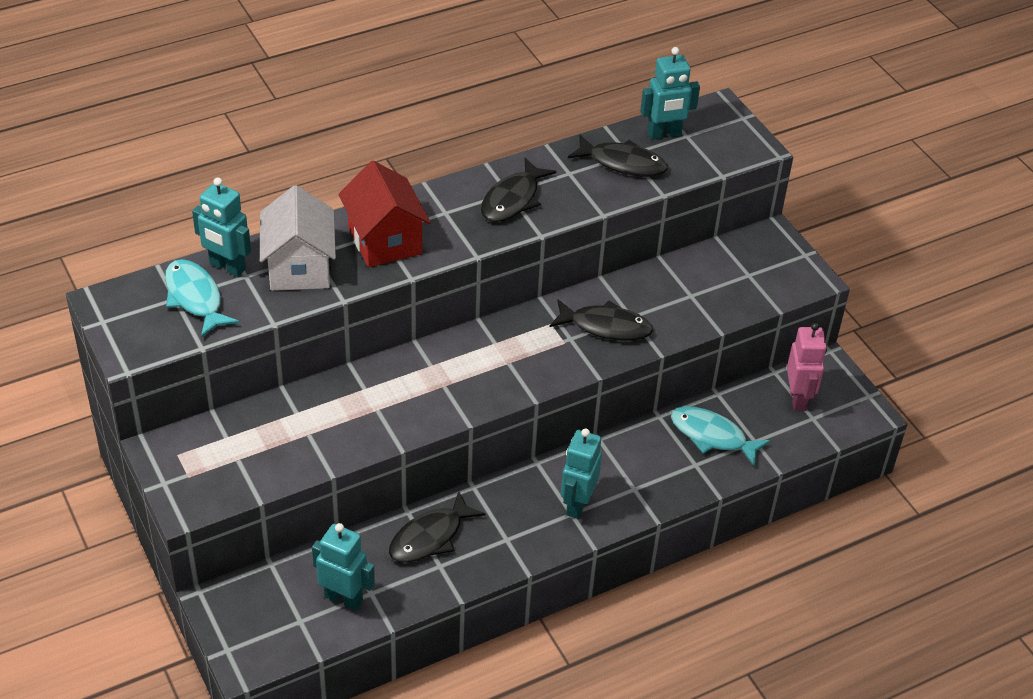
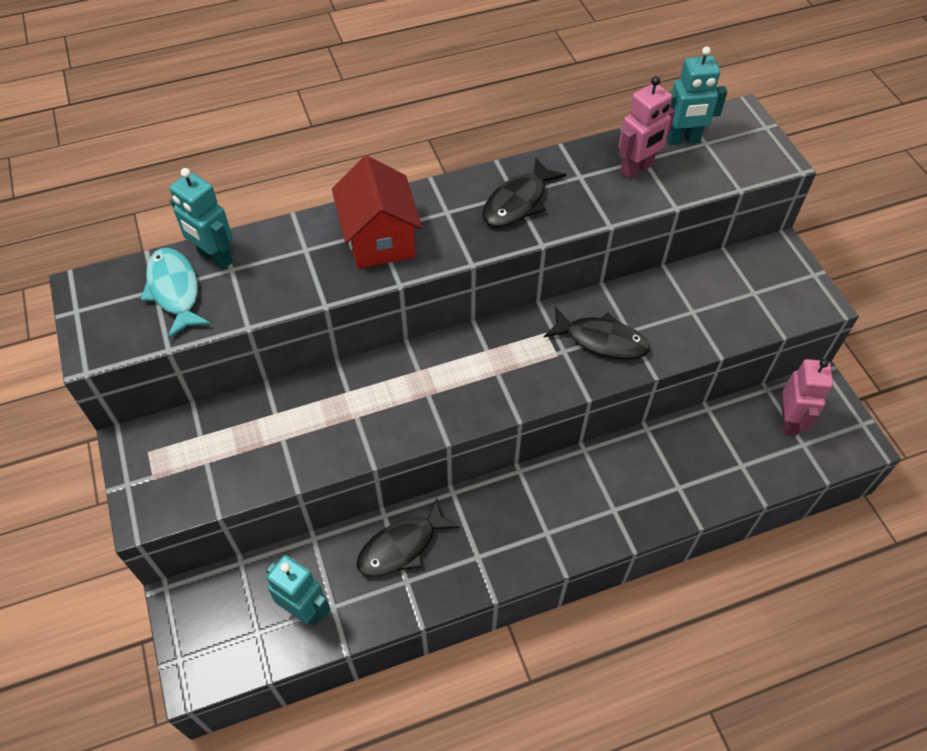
camera: 10 degrees right, 10 degrees up
(299, 267) = (287, 264): white house -> none
(577, 504) = (554, 522): turquoise robot -> none
(623, 163) = (636, 169): black fish -> pink robot
(712, 436) = (698, 456): turquoise fish -> none

